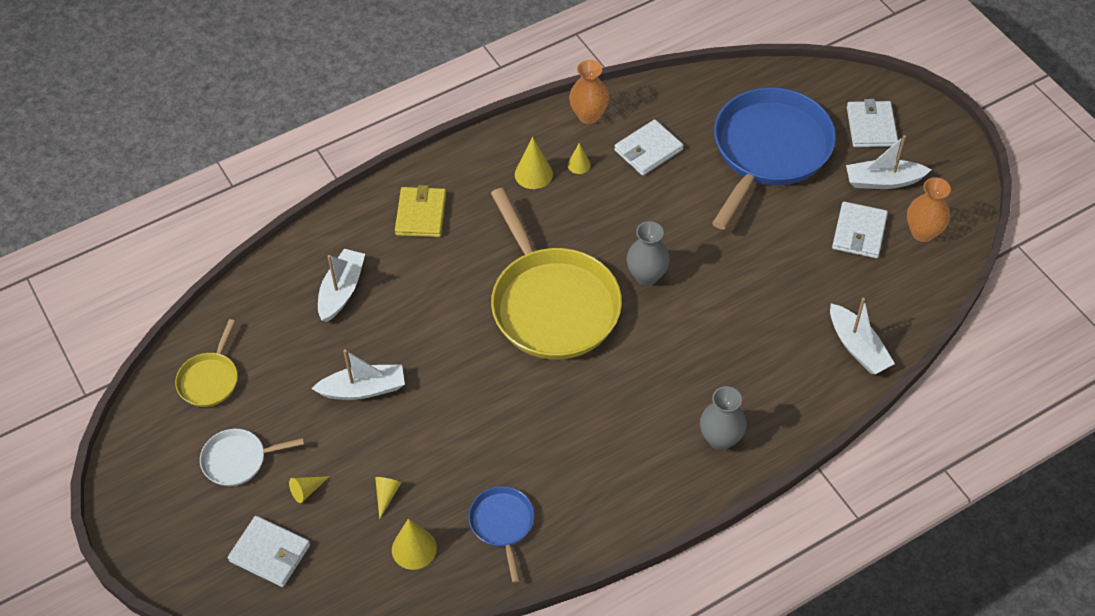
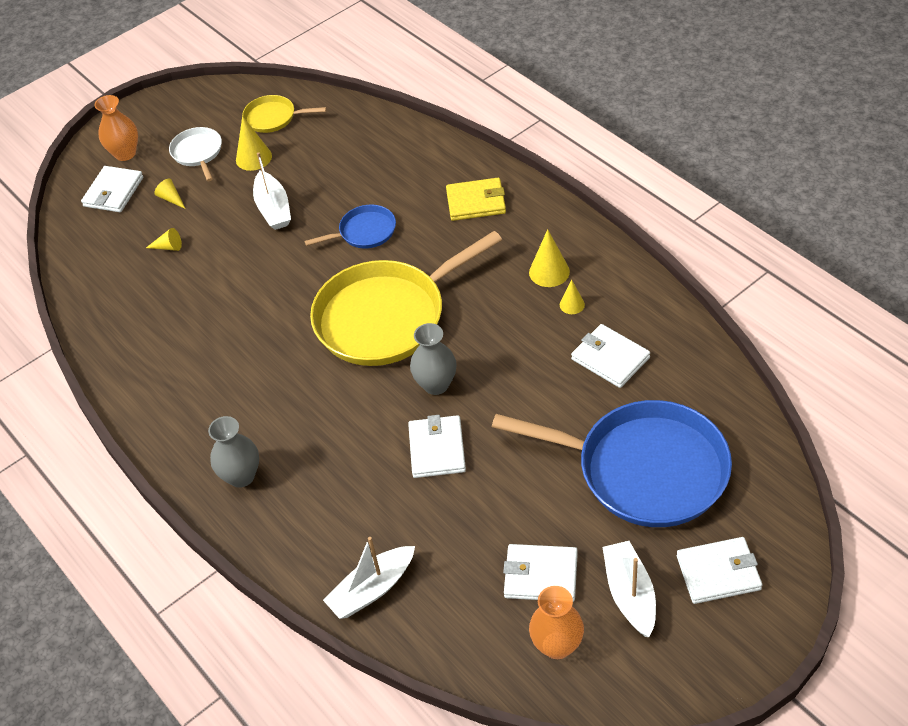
camera: 85 degrees right, 5 degrees down
(341, 291) = (376, 171): white boat -> none
(414, 548) = (117, 275): yellow cone -> yellow cone (253, 158)
(502, 524) = (142, 327): blue pan -> blue pan (364, 232)
(589, 115) = (644, 300): orange vase -> orange vase (125, 153)
(720, 284) = (437, 449): none -> white wallet

